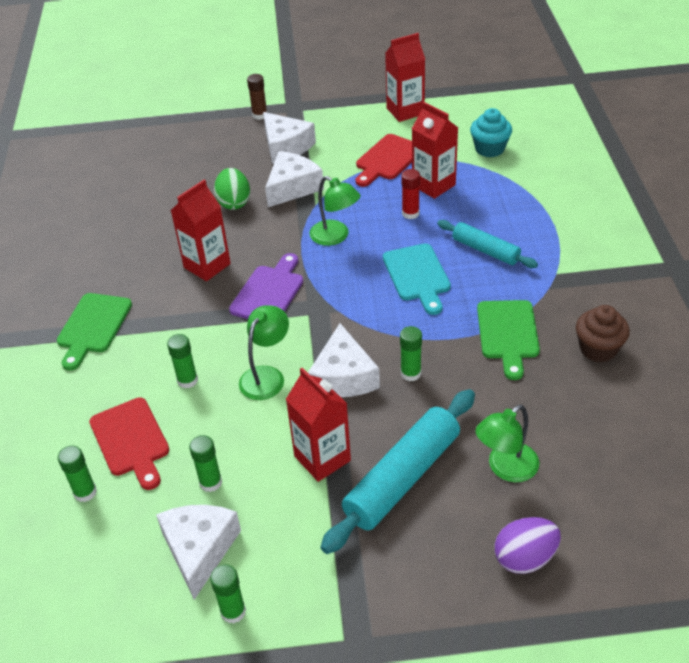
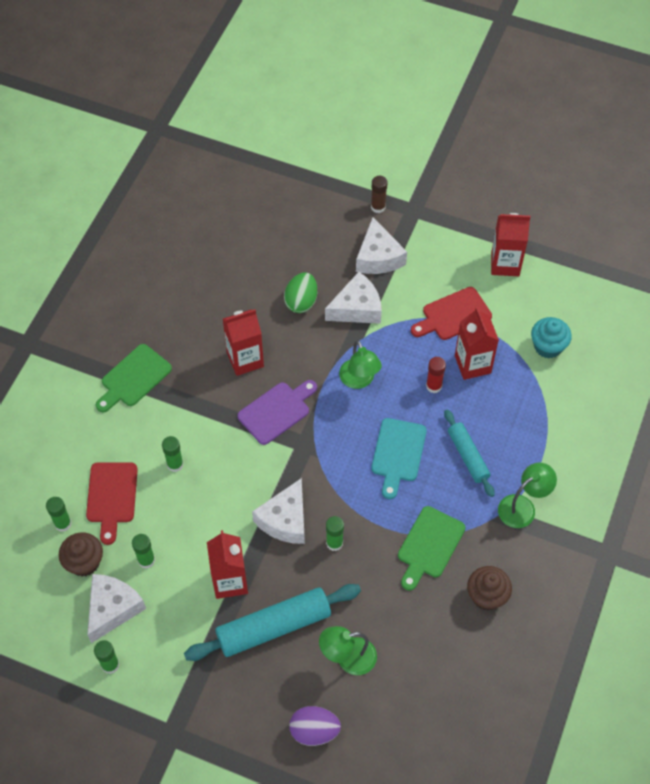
camera: 25 degrees right, 15 degrees up
(135, 519) = (84, 562): none -> brown cupcake
(266, 376) = (231, 490): green lamp -> green lamp (523, 507)

